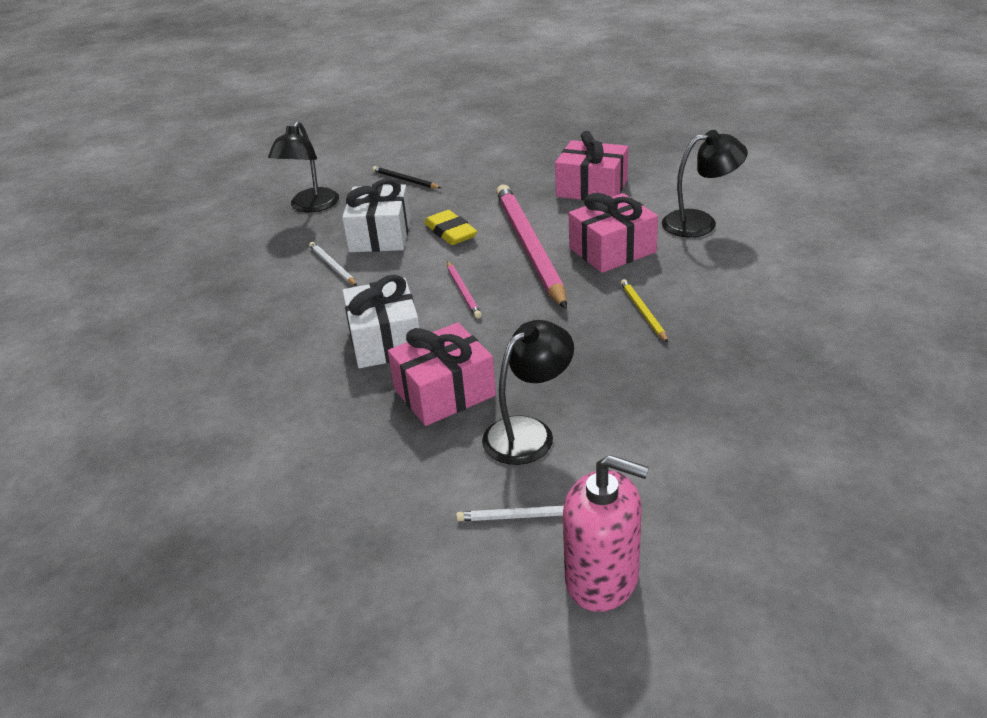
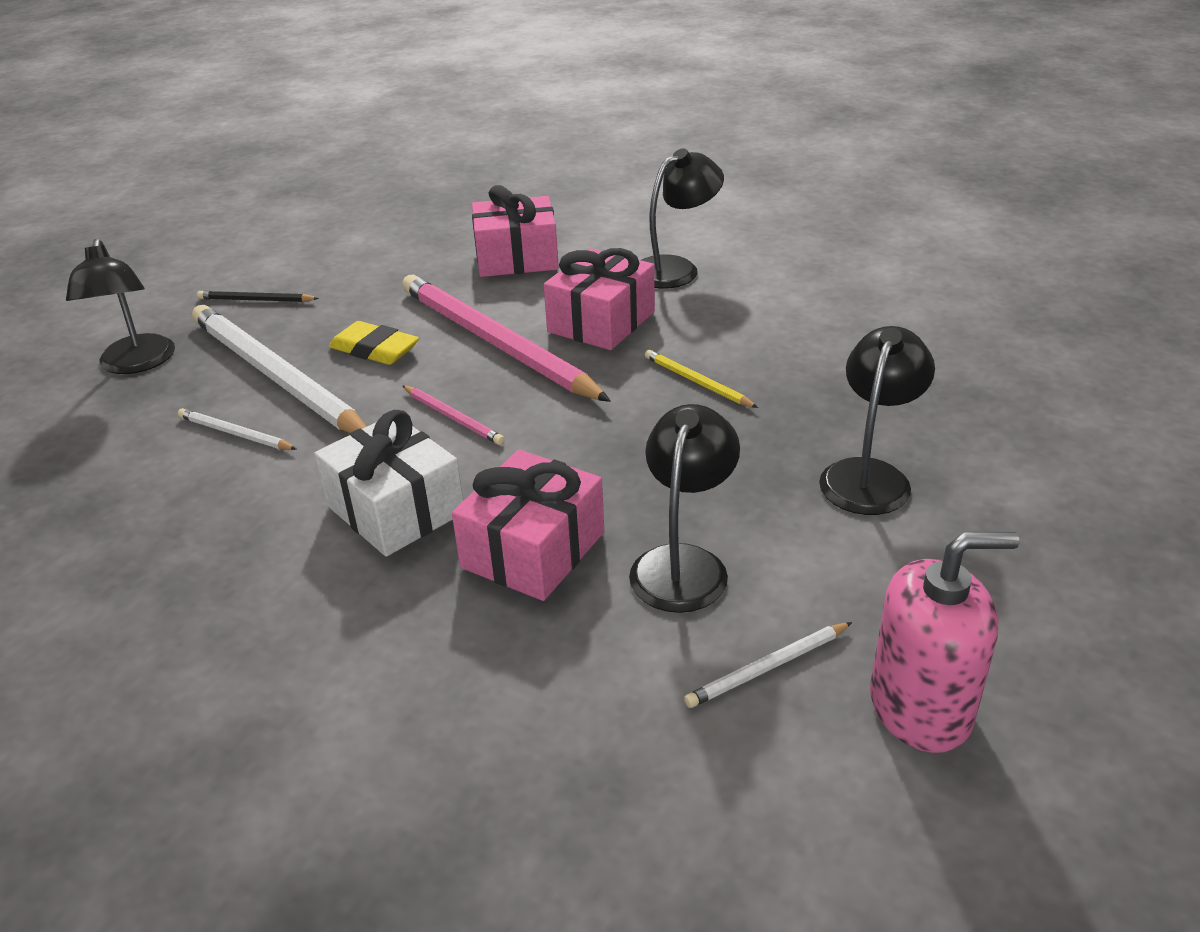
camera: 30 degrees left, 0 degrees up
(380, 235) = (276, 376): white gift -> white pencil
(709, 416) = (869, 475): none -> black lamp

